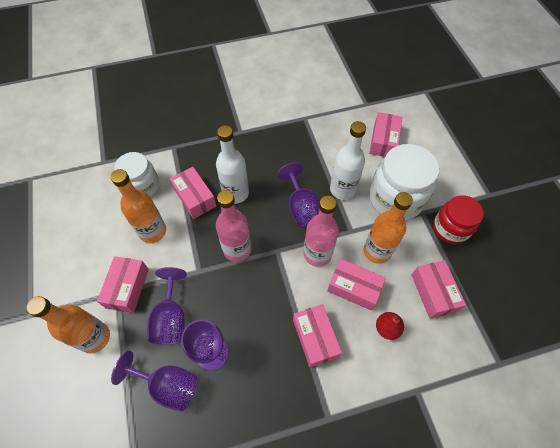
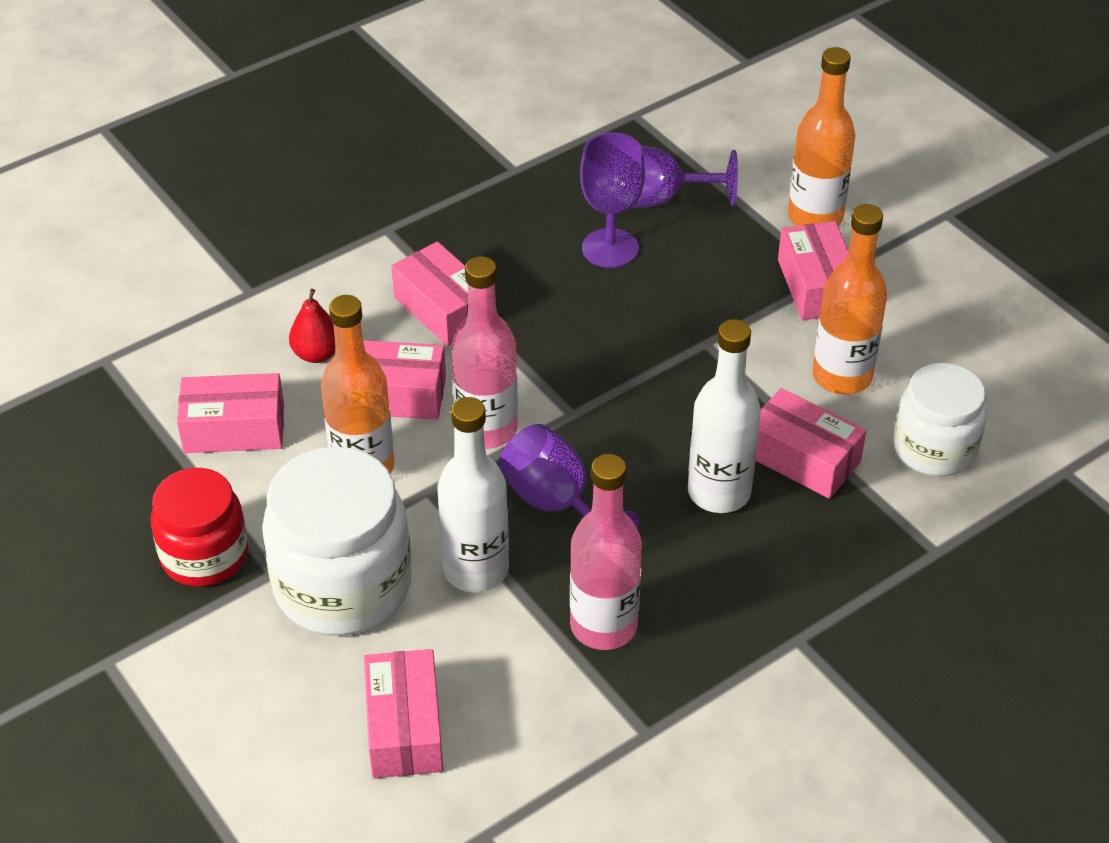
camera: 160 degrees right, 15 degrees down
(171, 318) = (708, 269): purple goblet -> none
(237, 249) = (653, 393): pink bottle -> pink bottle (603, 626)
(433, 292) = (234, 429): pink box -> pink box turned 60 degrees counterclockwise

